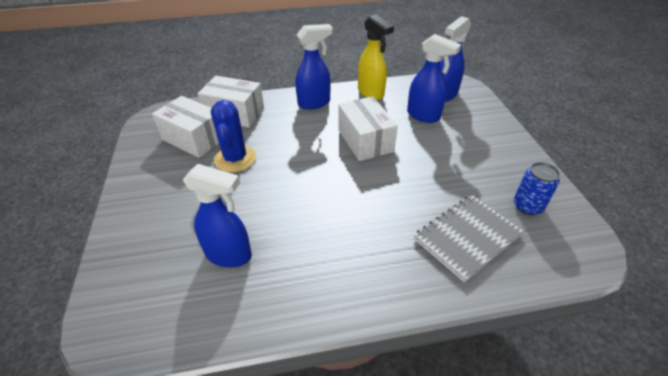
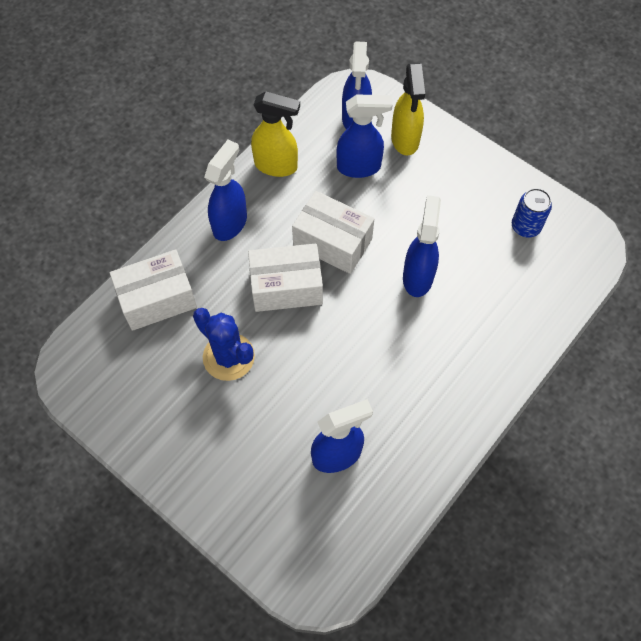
camera: 40 degrees left, 20 degrees up
(194, 138) = (154, 364): white box -> white box (286, 287)
(406, 188) = (418, 277): none -> blue spray bottle
(467, 237) = (503, 295): grey notebook -> none
(470, 117) = (405, 140): none -> yellow spray bottle

